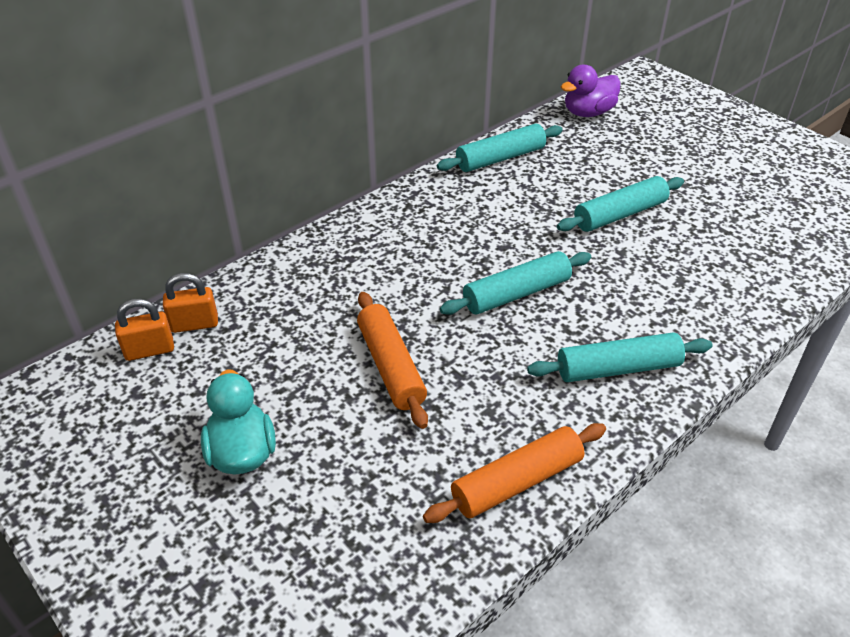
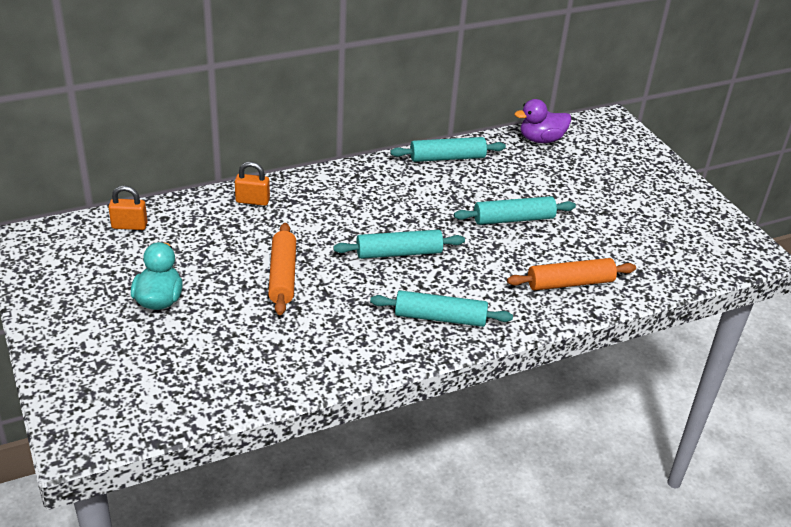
camera: 15 degrees right, 5 degrees down
(194, 324) = (166, 217): orange padlock -> orange padlock (252, 201)
(516, 482) = (325, 363): orange rolling pin -> orange rolling pin (570, 283)

